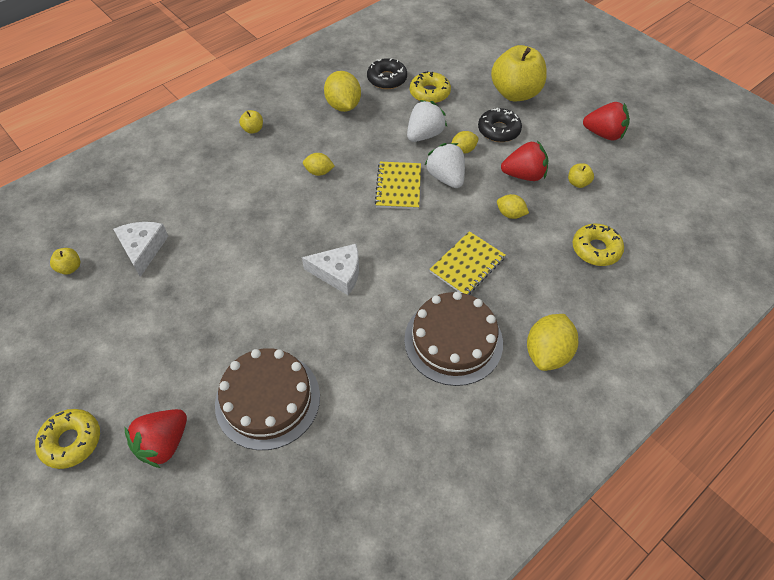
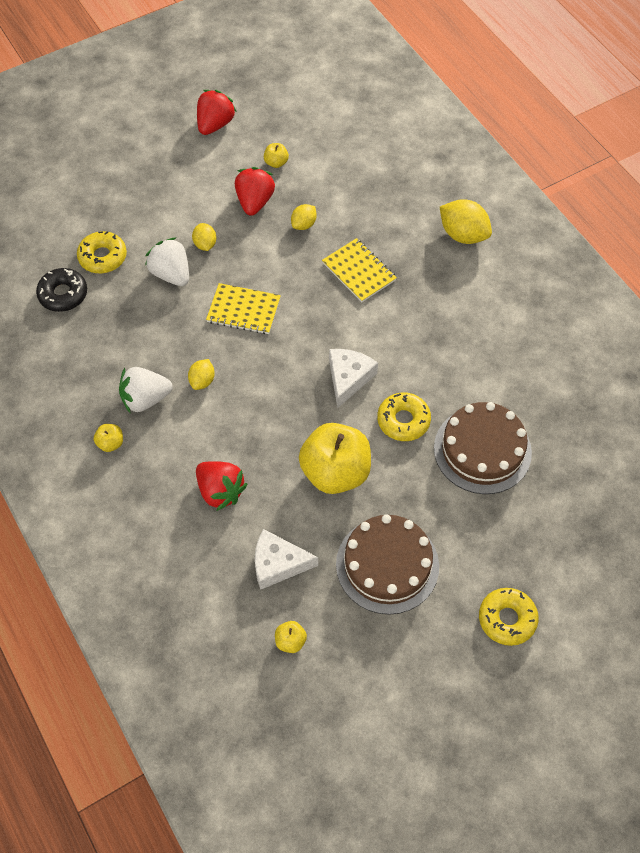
camera: 80 degrees left, 5 degrees up
(164, 443) = (517, 537): red strawberry -> red strawberry (220, 491)
(343, 106) = (97, 345): yellow lemon -> none
(446, 178) = (241, 267): white strawberry -> white strawberry (145, 399)
(453, 341) = (441, 298): brown cake -> brown cake (387, 565)
(498, 130) = (184, 207): black donut -> none
(515, 93) = (129, 180): yellow apple -> yellow apple (335, 472)
(596, 249) = (360, 172): yellow donut -> yellow donut (403, 421)

